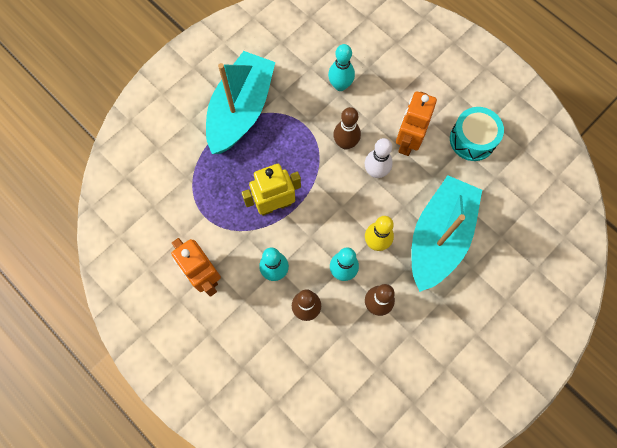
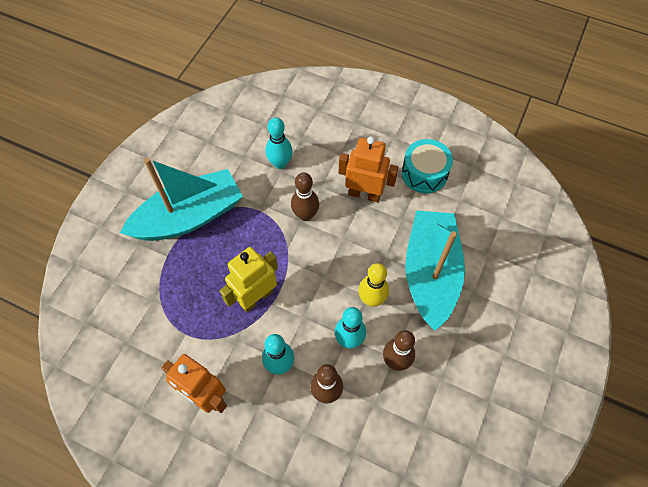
camera: 20 degrees left, 10 degrees down
(241, 110) = (189, 217): turquoise boat -> turquoise boat turned 60 degrees clockwise
(376, 171) = (345, 232): white bowling pin -> none
(407, 141) = (364, 194): orange robot -> orange robot turned 105 degrees clockwise

